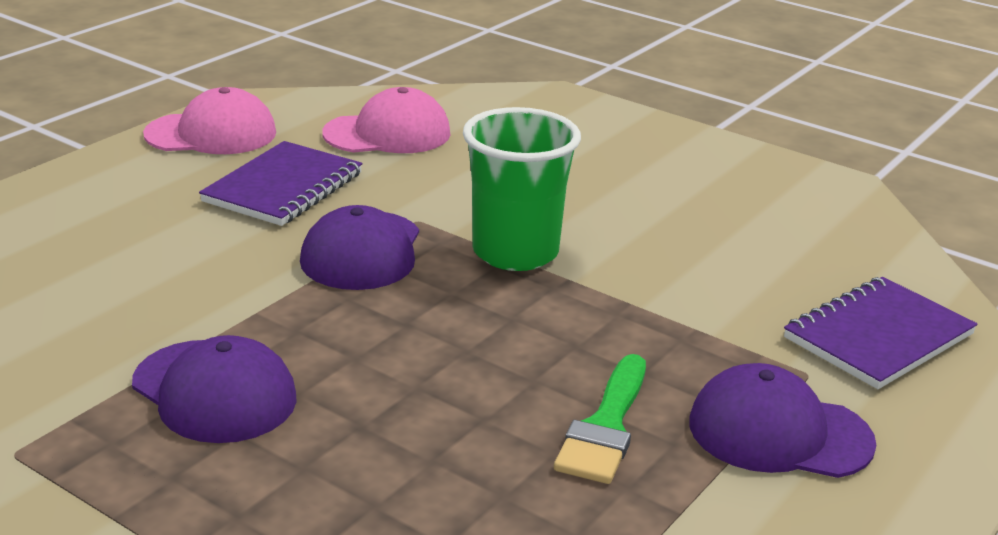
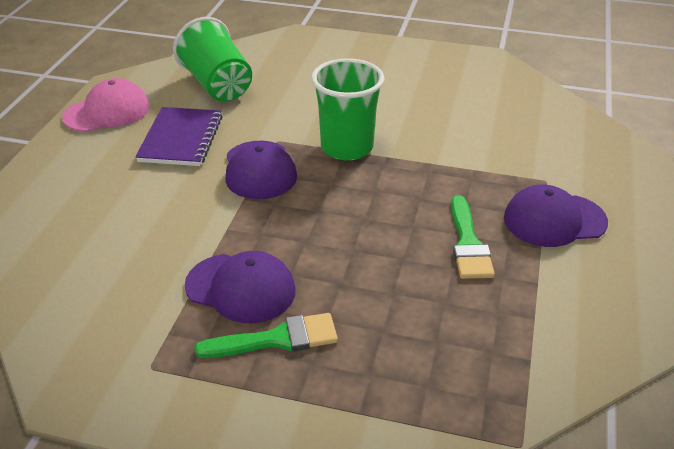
camera: 20 degrees left, 10 degrees up
(212, 471) = (277, 339): none -> green brush
(387, 133) = (217, 85): pink cap -> green cup
(878, 336) = (565, 148): purple notebook -> none

